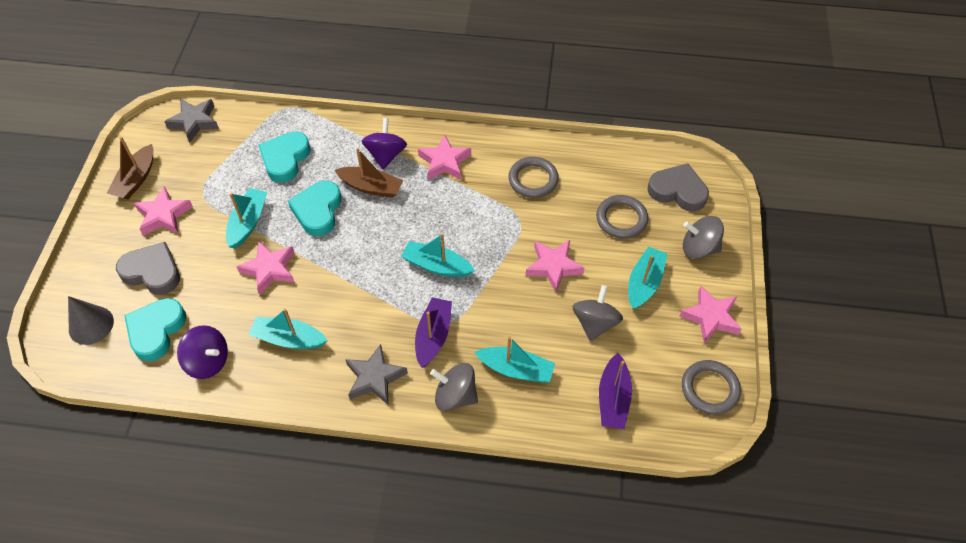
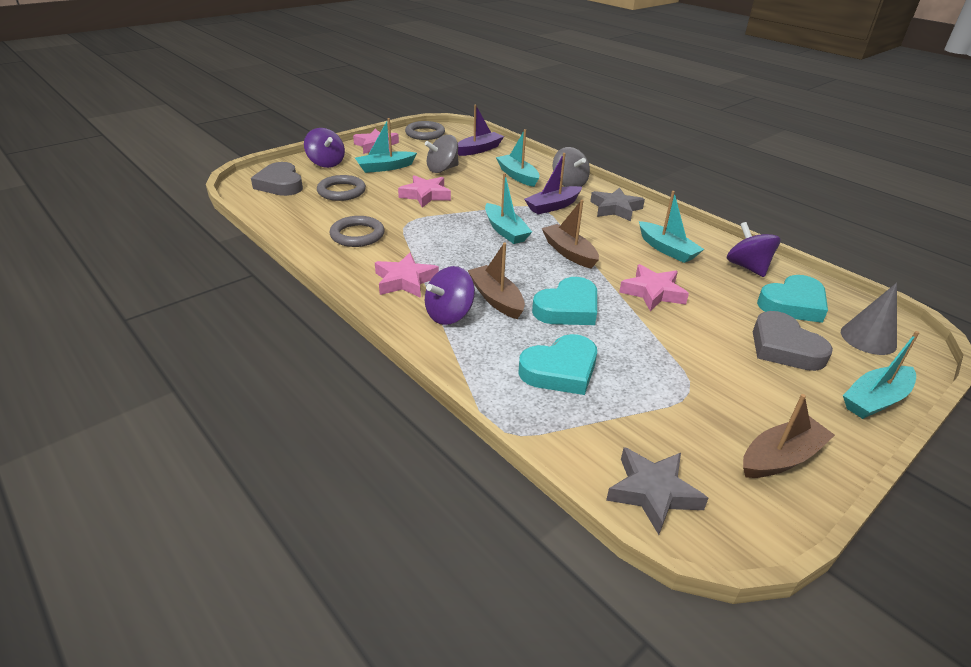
camera: 140 degrees left, 20 degrees down
(163, 215) = (752, 393): pink star -> none
(248, 222) = (650, 335): turquoise boat -> turquoise boat (875, 400)
(364, 274) = (569, 252): none -> brown boat
(699, 248) = (326, 163): grey spinning top -> purple spinning top

